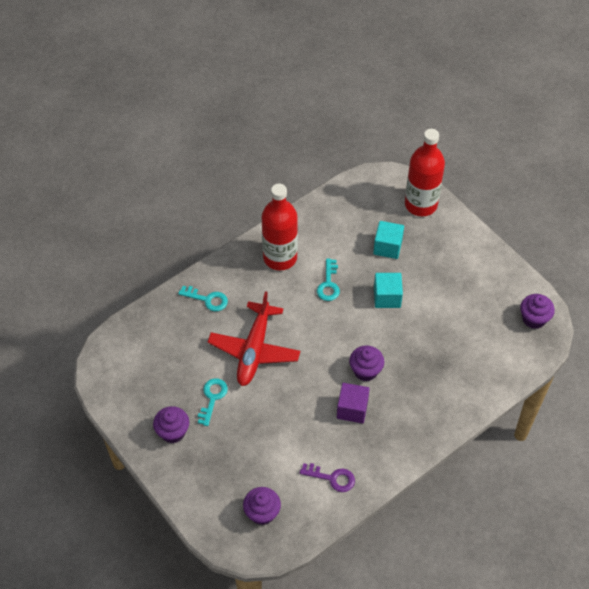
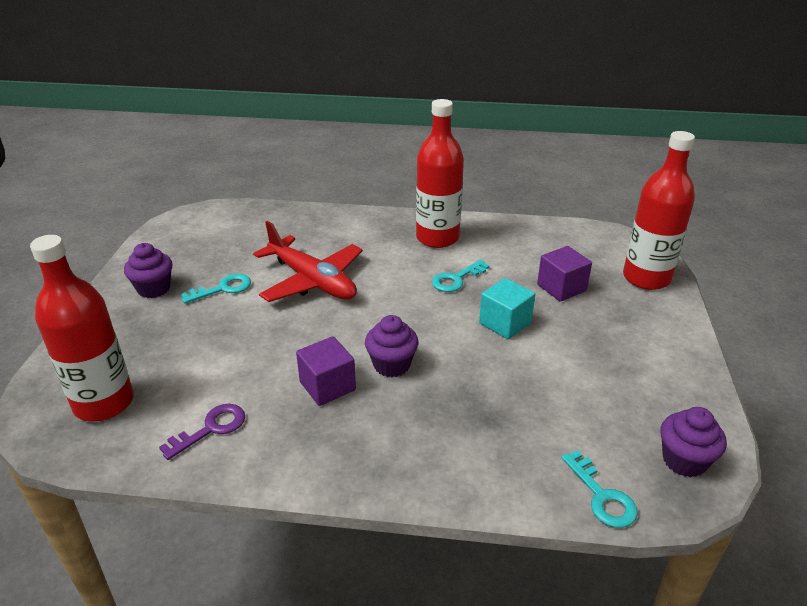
camera: 45 degrees right, 20 degrees down
(207, 299) = (331, 228): turquoise key -> turquoise key (601, 496)
(254, 350) = (313, 281): red plane -> red plane turned 105 degrees counterclockwise
(262, 513) = (104, 403): purple cupcake -> red bottle
(332, 478) = (211, 429): purple key -> purple key turned 105 degrees counterclockwise
(387, 247) = (561, 288): turquoise cube -> purple cube

